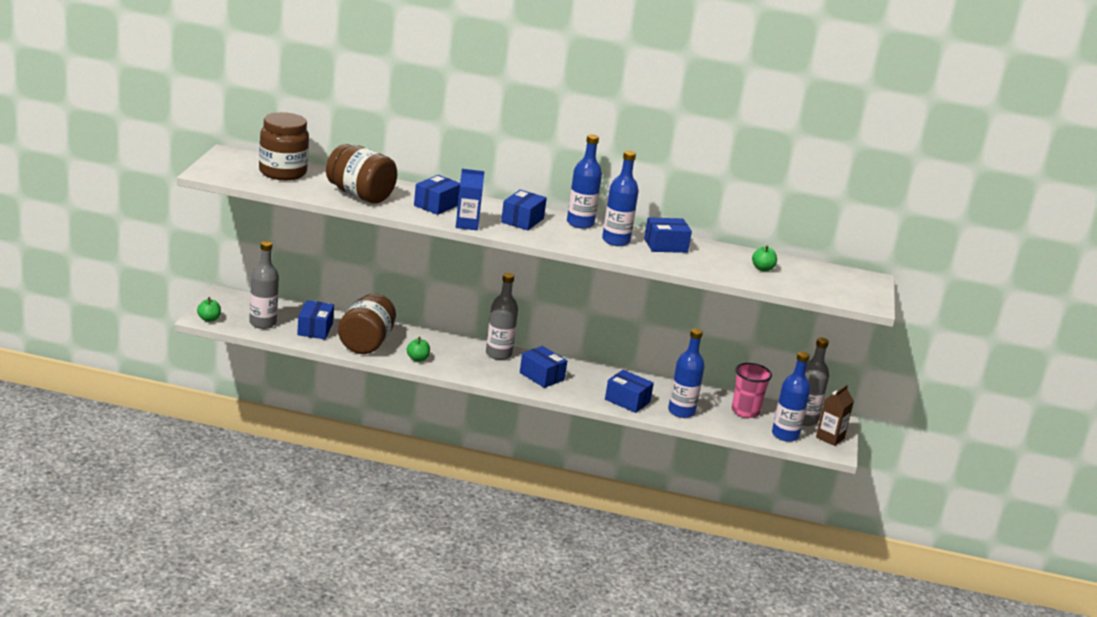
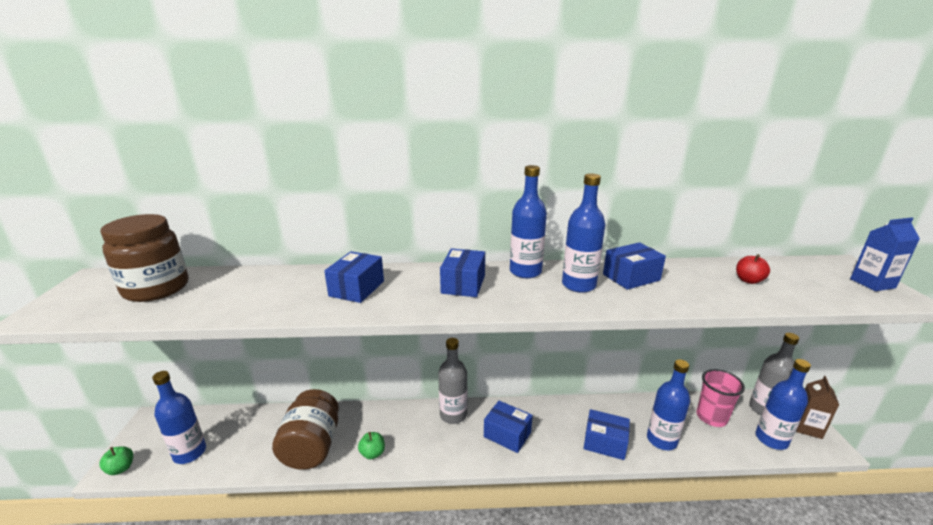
camera: 10 degrees left, 0 degrees up
(262, 323) = (189, 453): grey bottle -> blue bottle
(315, 329) = (252, 442): blue box -> none
(360, 195) = (257, 298): brown jar -> none
(467, 225) = (401, 309): blue carton -> blue carton (872, 283)
(762, 268) = (748, 280): green apple -> red apple

